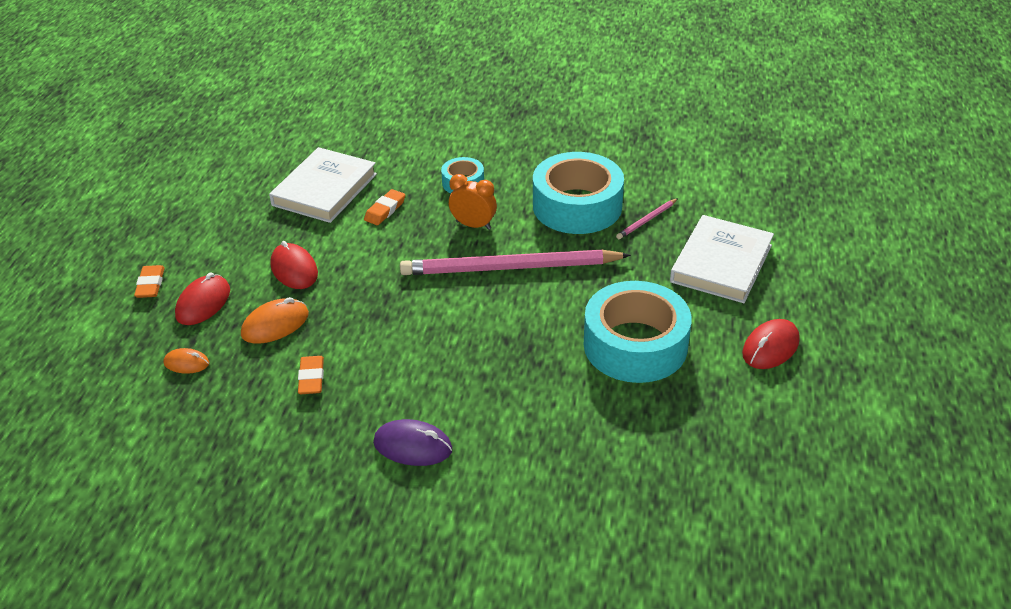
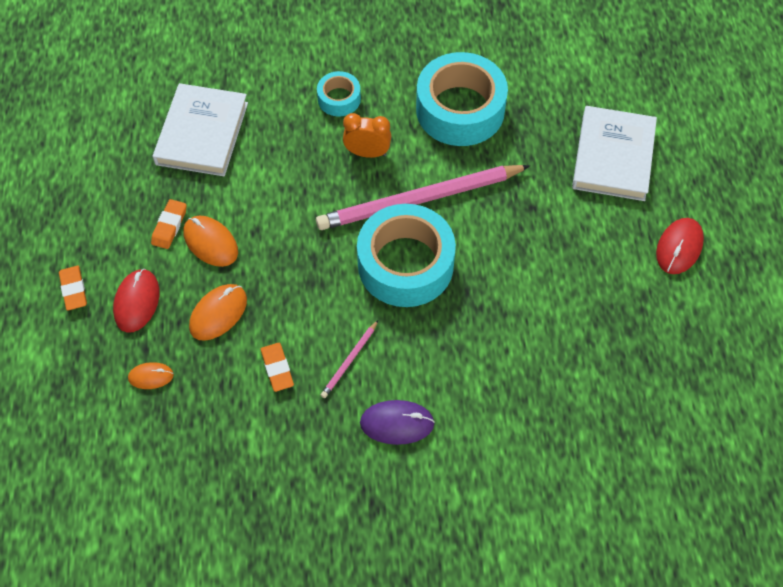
camera: 15 degrees left, 20 degrees up
(294, 269) = (210, 242): red mouse -> orange mouse
(385, 210) = (273, 149): orange eraser -> orange eraser (169, 226)
(635, 345) = (560, 269): turquoise tape -> turquoise tape (405, 264)
(646, 220) = (531, 116): pink pencil -> pink pencil (349, 361)

